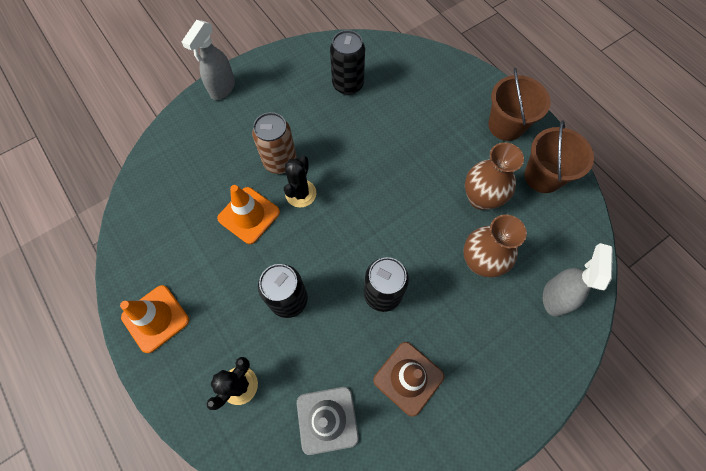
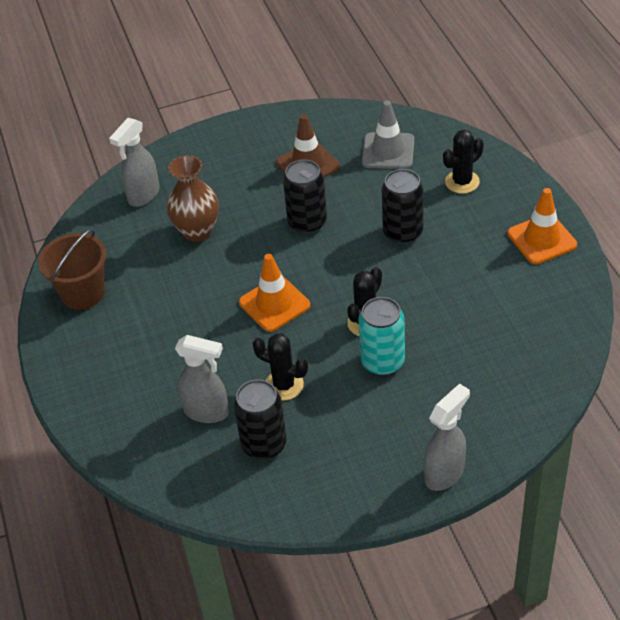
camera: 160 degrees left, 20 degrees down
(249, 215) = (431, 312): orange traffic cone -> orange traffic cone (274, 304)
(280, 161) = (382, 362): brown can -> turquoise can
(349, 129) = (284, 385): none -> black cactus
(396, 99) = (207, 412): none -> grey spray bottle
(481, 198) = (164, 284): brown vase -> none
(505, 125) = (87, 353): brown bucket -> none

